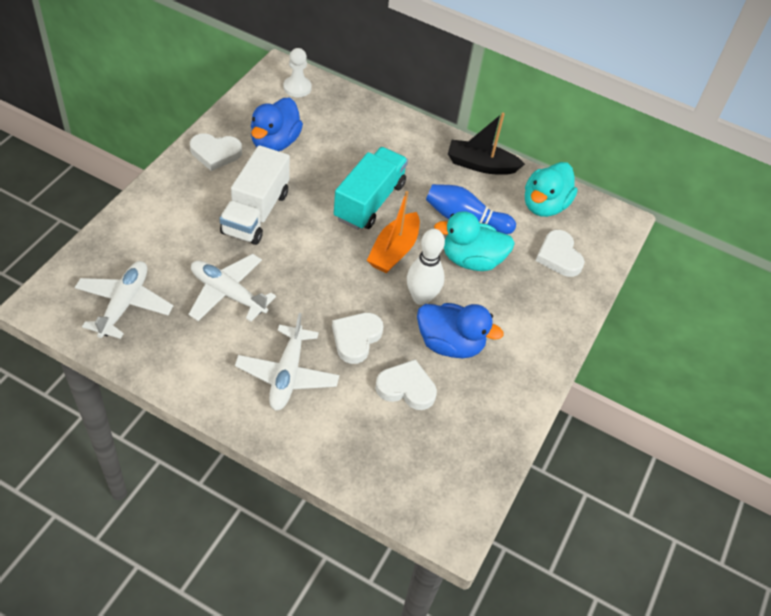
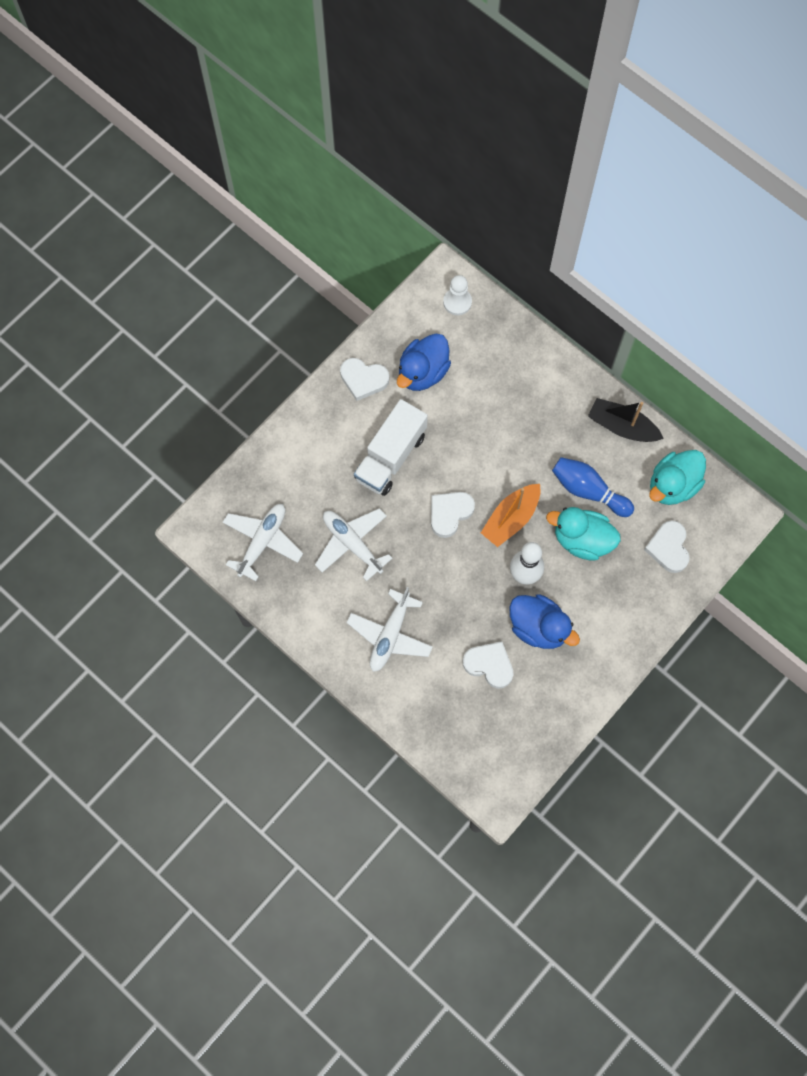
camera: 20 degrees right, 20 degrees up
(356, 338) = (456, 608): white heart -> white heart (449, 513)
(369, 201) = (500, 458): turquoise truck -> none

